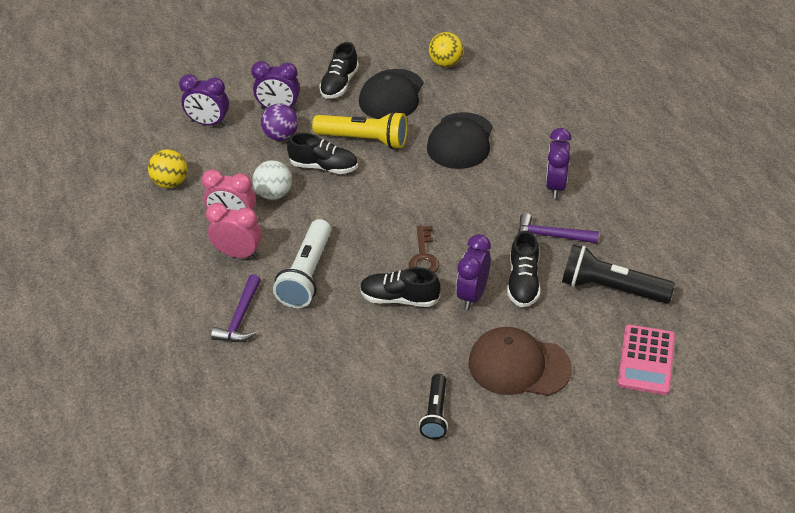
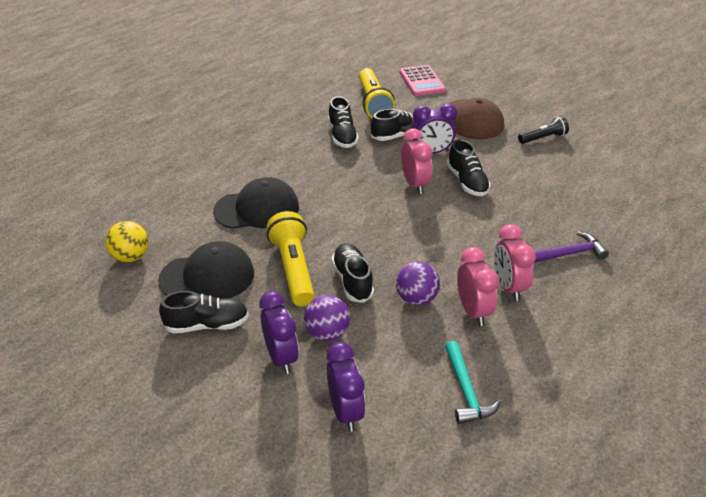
camera: 120 degrees left, 5 degrees down
(171, 183) = (466, 391): yellow ball -> turquoise hammer
(274, 194) = (416, 299): white ball -> purple ball
(307, 274) = (490, 236): white flashlight -> none
(423, 256) = (415, 184): brown key -> pink clock
(551, 236) = (342, 136): purple hammer -> black shoe
(555, 186) = (284, 147): purple clock -> none
(611, 288) = (373, 103): black flashlight -> yellow flashlight
(646, 360) = (422, 81): pink calculator -> pink calculator turned 90 degrees clockwise

